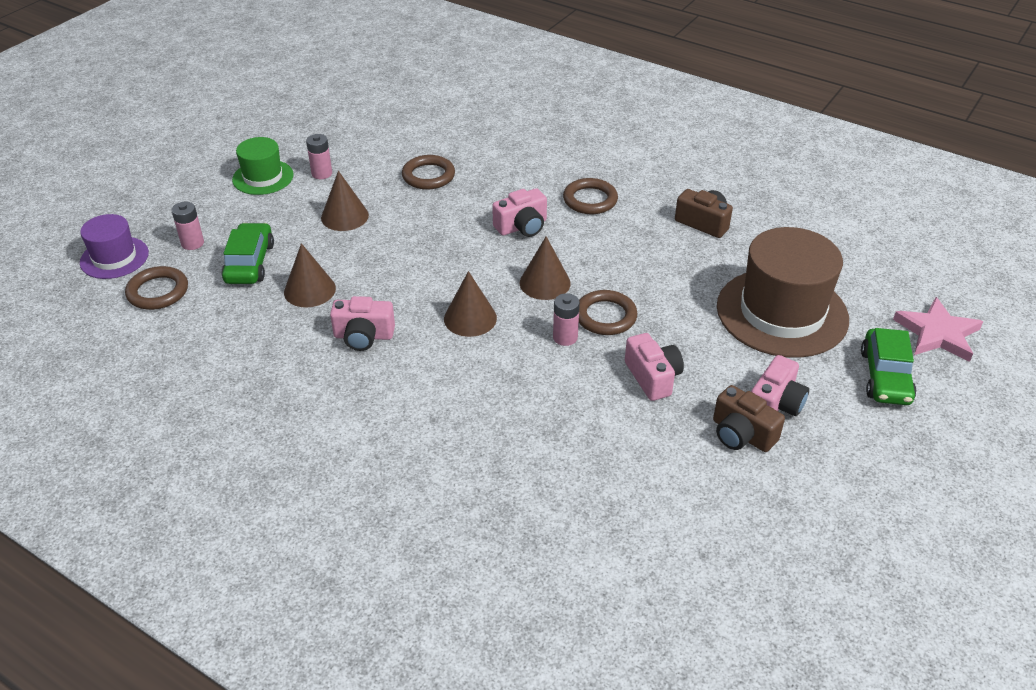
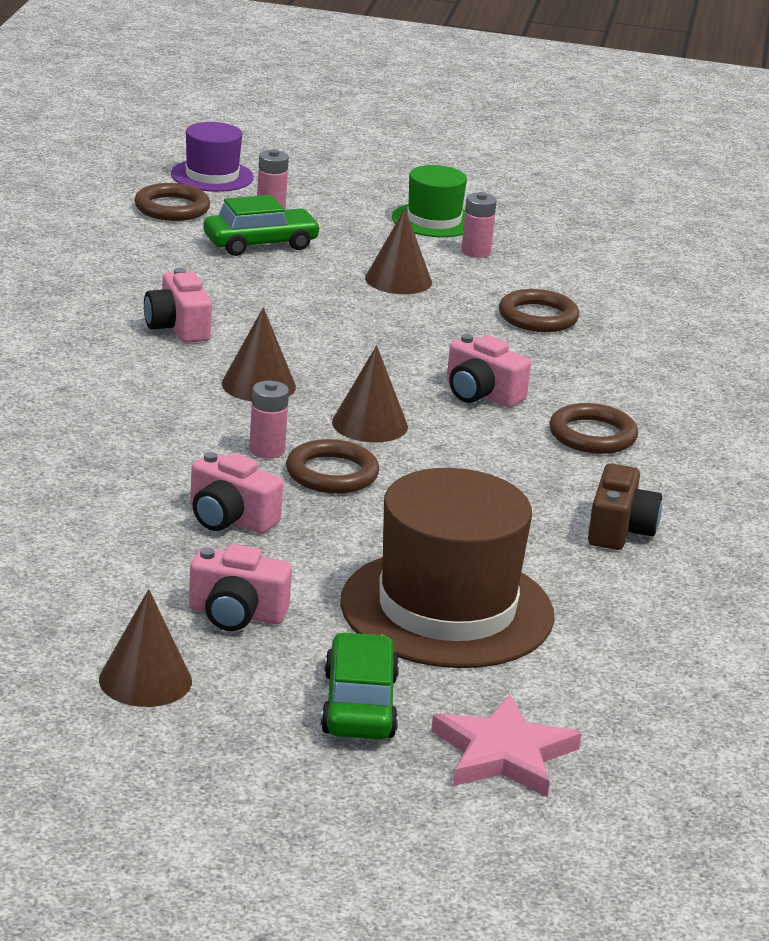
camera: 65 degrees right, 15 degrees down
(309, 290) = (238, 284): brown cone -> brown cone (145, 680)
(653, 377) = (230, 519): pink camera -> pink camera turned 75 degrees clockwise
(741, 434) = (158, 591): brown camera -> none
(885, 376) = (359, 705): green car -> green car turned 105 degrees clockwise

